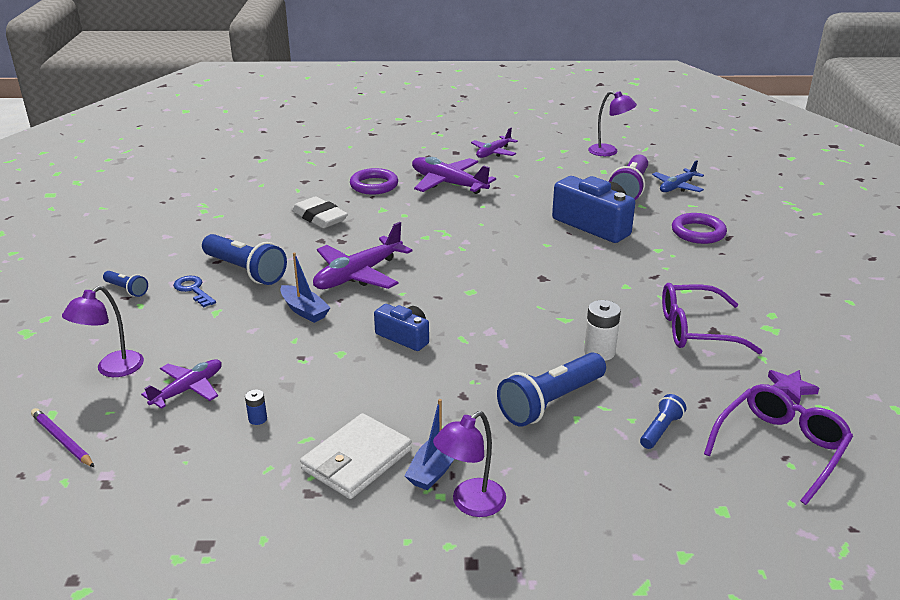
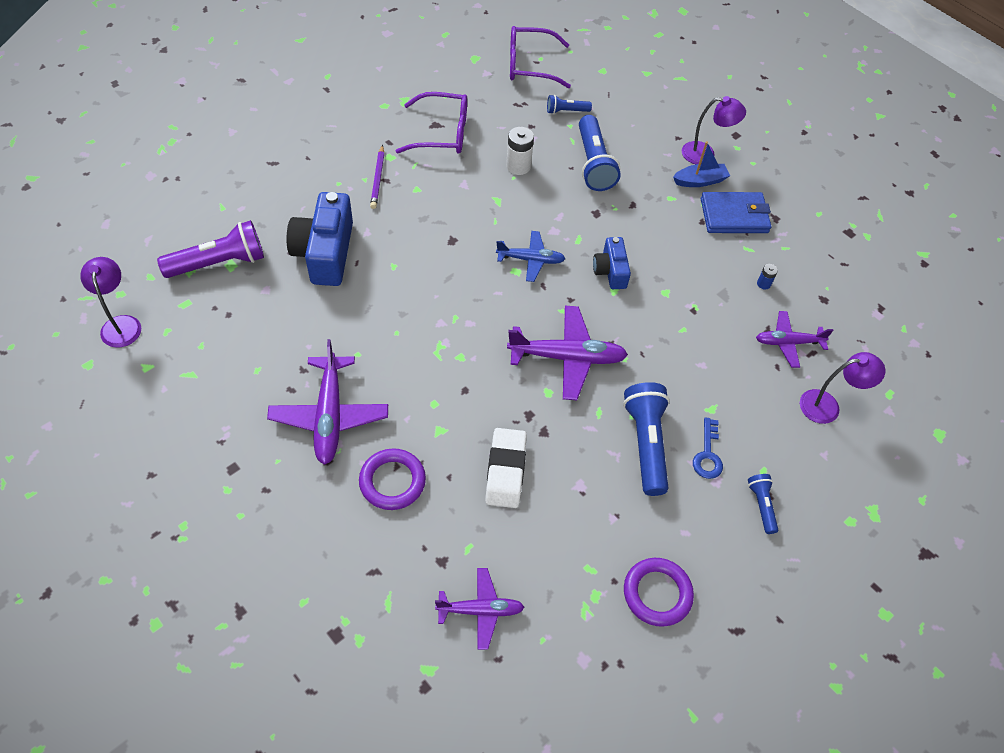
camera: 135 degrees left, 25 degrees up
(62, 440) = (892, 363): purple pencil -> purple pencil (378, 179)
(304, 310) = (647, 353): blue boat -> none
(357, 459) = (734, 216): white wallet -> blue wallet
(493, 153) = (205, 429): purple plane -> purple plane (480, 610)
(551, 402) = (594, 164): blue flashlight -> blue flashlight turned 75 degrees clockwise
(677, 187) = (184, 232): blue plane -> blue plane (531, 260)
(695, 329) = (442, 133): purple glasses -> purple glasses turned 45 degrees counterclockwise
(698, 232) = (280, 183): purple ring -> purple ring (657, 593)
(789, 389) = (469, 76): purple star -> none

